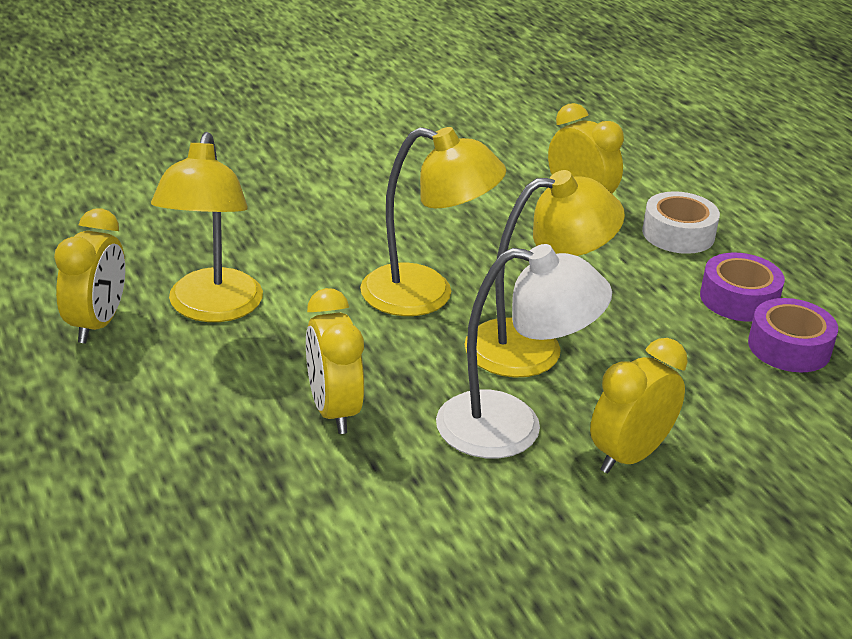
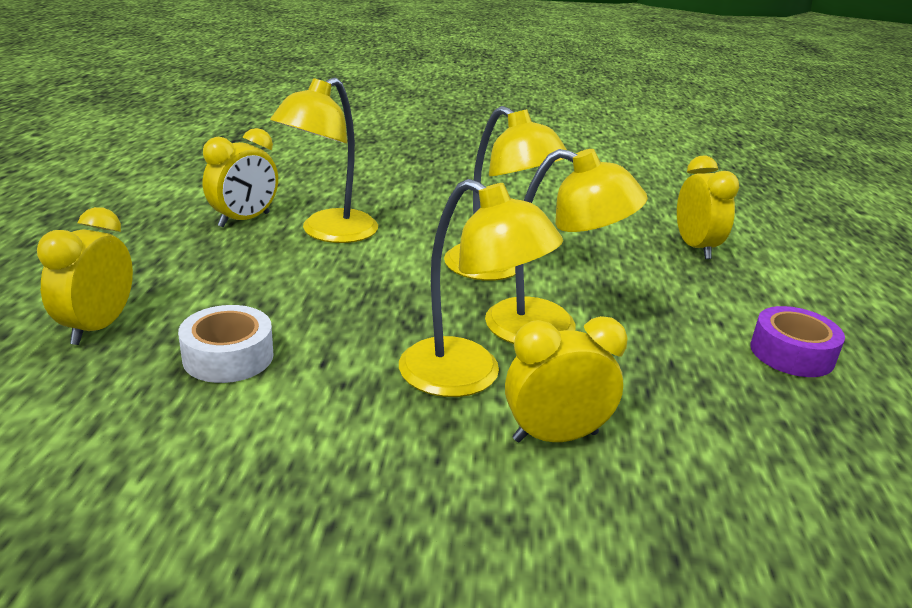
camera: 30 degrees right, 5 degrees down
(333, 411) = (337, 317): yellow clock -> yellow clock (98, 327)
(511, 427) = (467, 376): white lamp -> yellow lamp
(678, 234) = (770, 291): white tape -> white tape (228, 357)
(789, 347) = (815, 407): purple tape -> none

